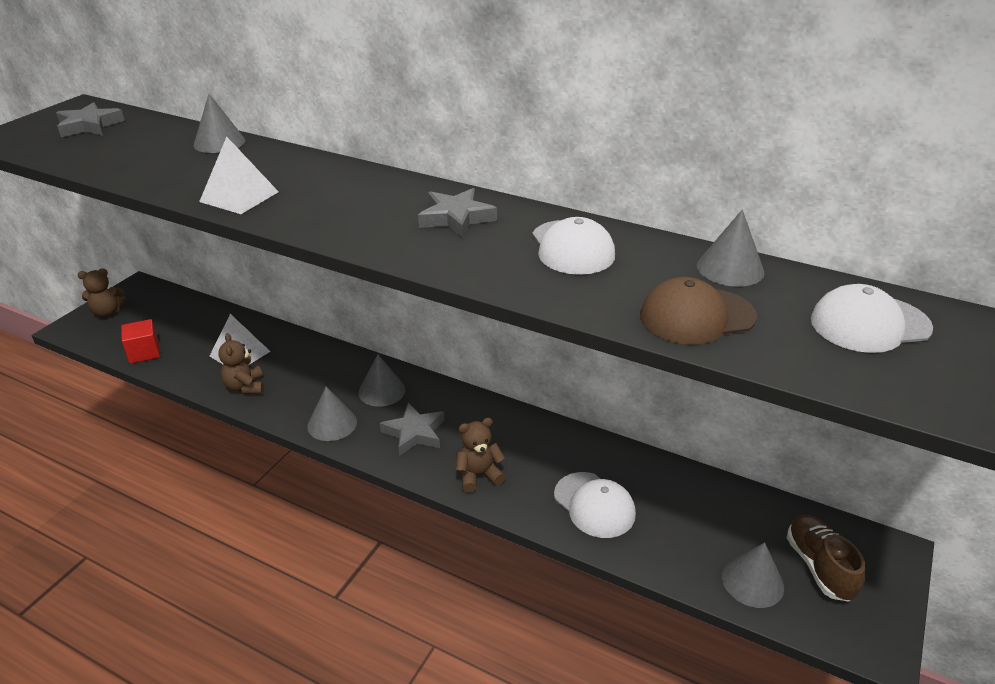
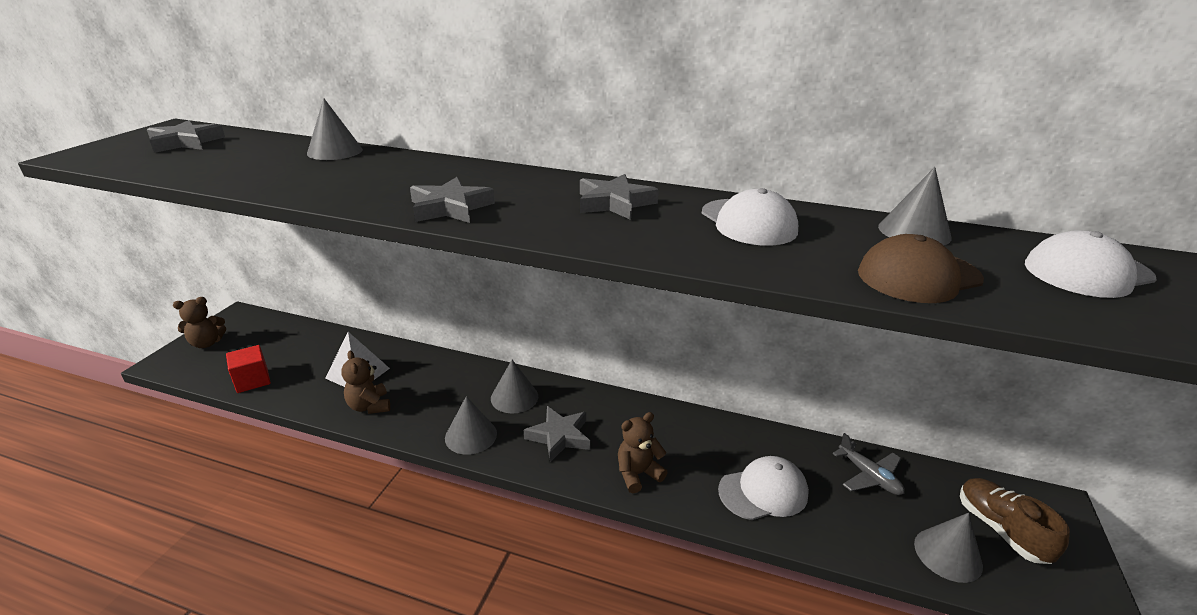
camera: 10 degrees left, 5 degrees down
(239, 196) = (371, 195): white pyramid -> none
(304, 215) = (450, 207): none -> grey star
(594, 505) = (763, 492): white cap -> white cap turned 60 degrees counterclockwise
(707, 502) = (869, 476): none -> grey plane

